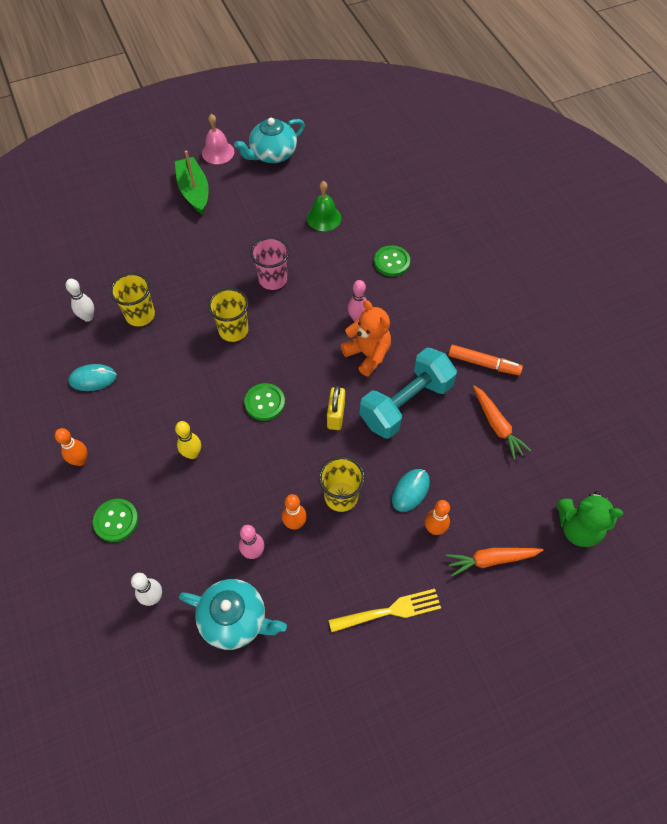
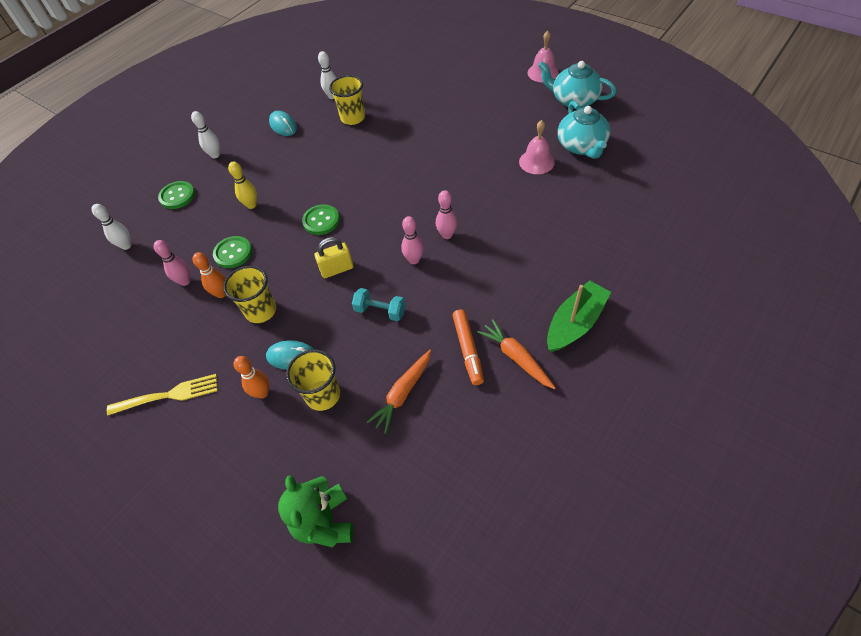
camera: 65 degrees right, 5 degrees down
(80, 460) = (215, 155): orange bowling pin -> white bowling pin
(194, 191) = (491, 82): green boat -> green boat (575, 323)
(233, 330) = (376, 169): yellow cup -> yellow cup (323, 395)
(235, 619) = (125, 299): turquoise teapot -> turquoise teapot (581, 146)
(273, 279) = (443, 165): pink cup -> none
(324, 218) = (536, 162): green bell -> pink bell
(368, 354) = (414, 260): orange teddy bear -> pink bowling pin
(389, 611) = (168, 395): yellow fork -> yellow fork turned 60 degrees counterclockwise
(391, 262) = (529, 227): green button -> green button (233, 253)
(406, 404) = (380, 311): turquoise dumbbell -> turquoise dumbbell, size x0.49
(491, 560) = (251, 454): orange carrot -> orange carrot (516, 357)

